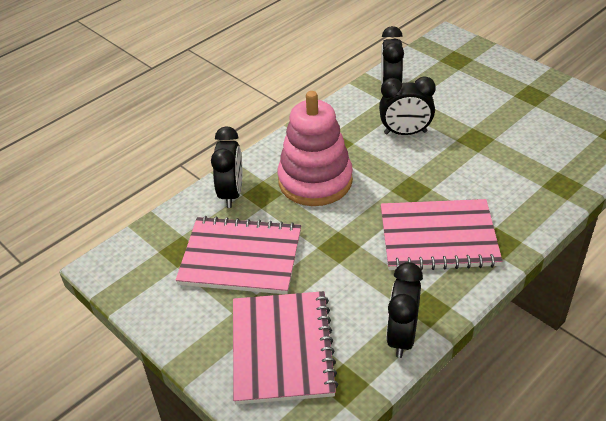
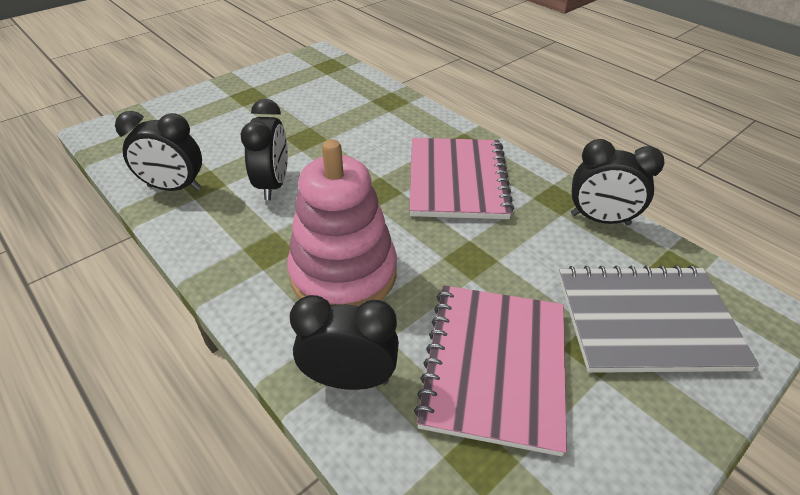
camera: 90 degrees left, 0 degrees up
(282, 348) = (646, 320): pink notebook -> grey notebook

